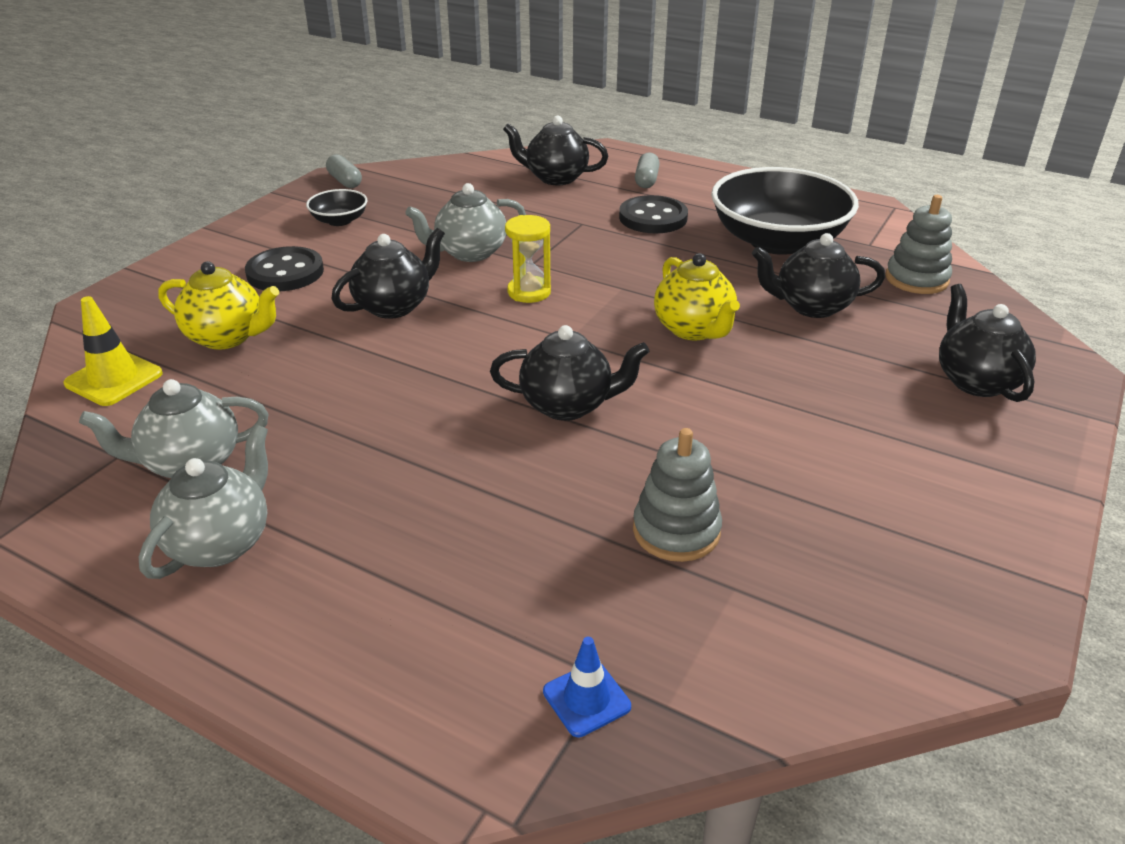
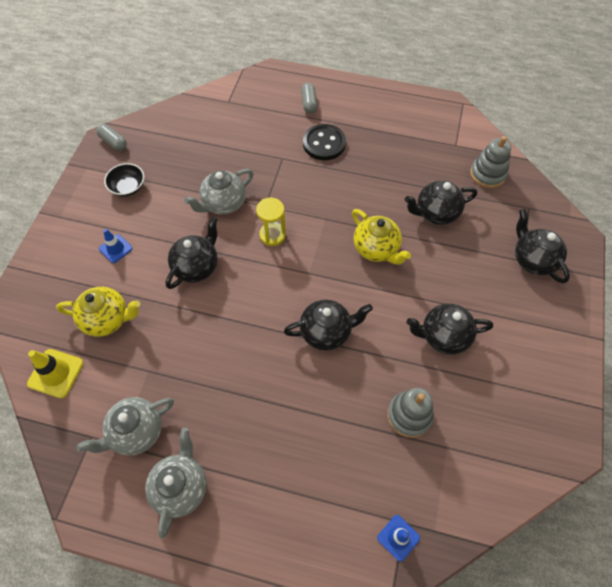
camera: 15 degrees left, 25 degrees up
(285, 272) = (115, 248): black button -> blue traffic cone
(555, 178) = (251, 112): black teapot -> black teapot (443, 336)
(777, 241) = (403, 153): black bowl -> none

